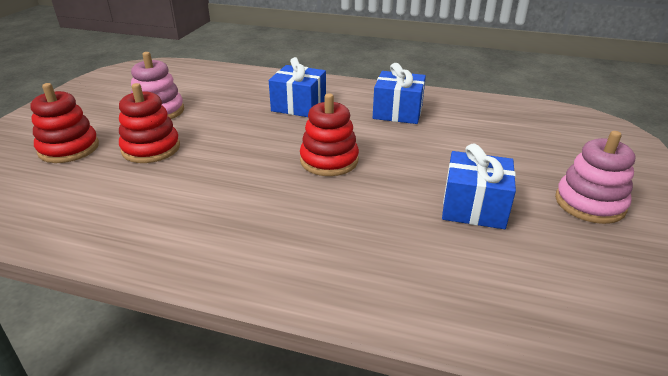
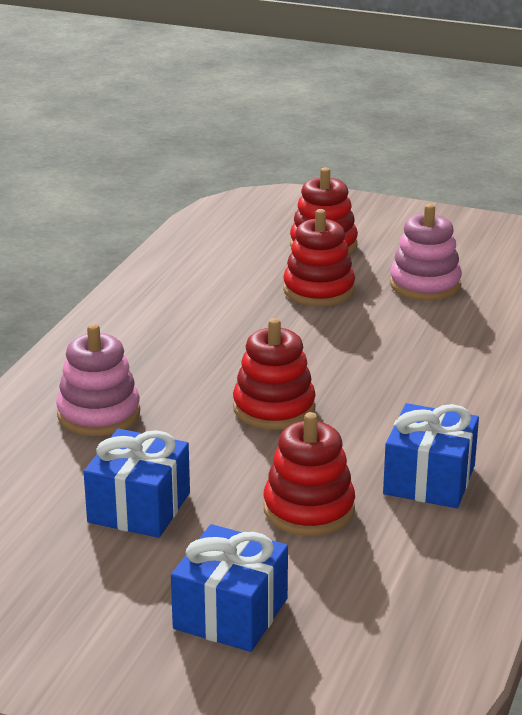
camera: 95 degrees right, 5 degrees down
(299, 106) = (449, 389): blue gift -> blue gift (230, 613)
(443, 145) = (309, 509): none -> red stacking toy
(589, 203) = (122, 613): pink stacking toy -> pink stacking toy (99, 414)

